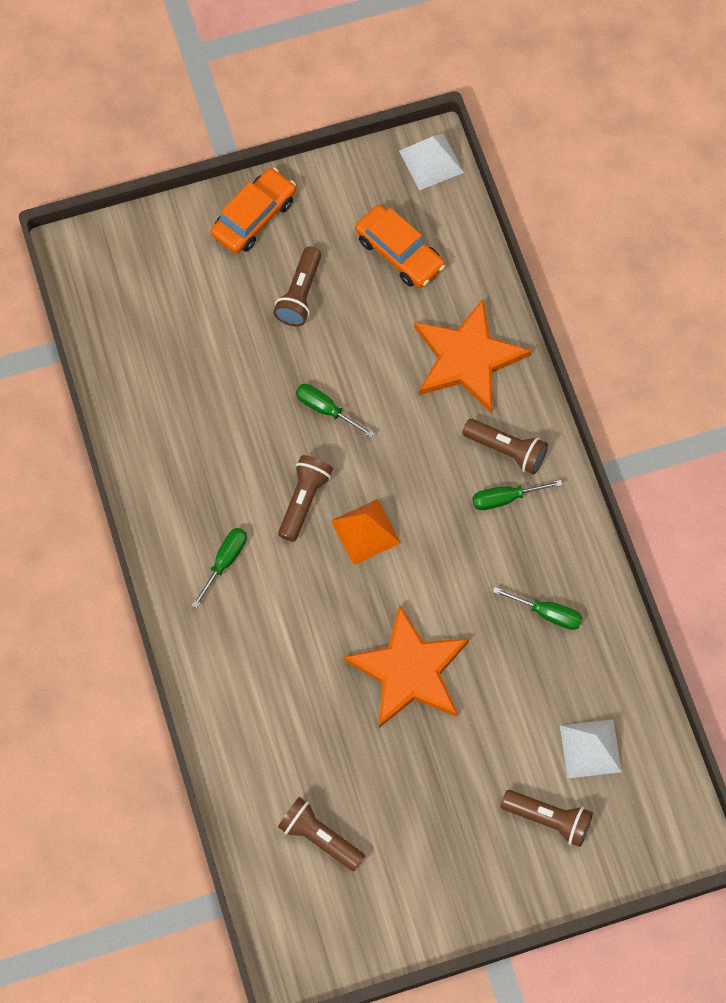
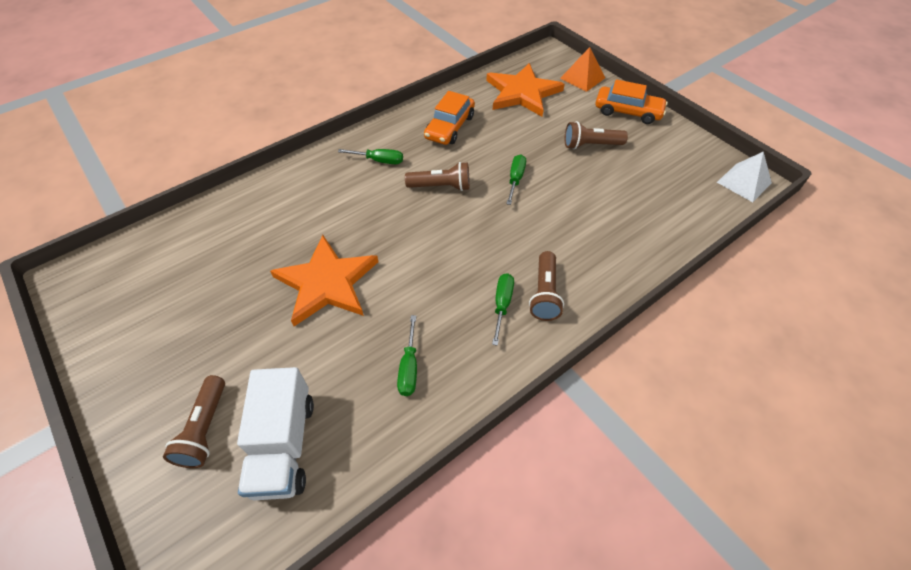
camera: 70 degrees right, 15 degrees down
(319, 837) = (175, 266): brown flashlight -> none
(365, 532) = (432, 225): orange pyramid -> orange pyramid (582, 78)
(399, 253) = (660, 185): orange car -> orange car (449, 127)
(467, 358) = (606, 246): orange star -> orange star (522, 93)
(505, 498) = (502, 305): green screwdriver -> green screwdriver turned 45 degrees clockwise
(590, 748) = (284, 445): white pyramid -> white truck

